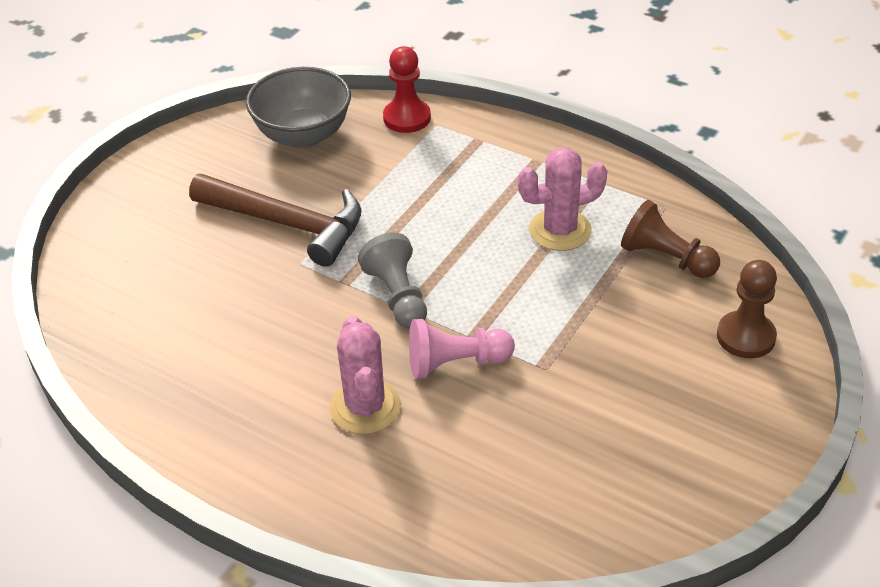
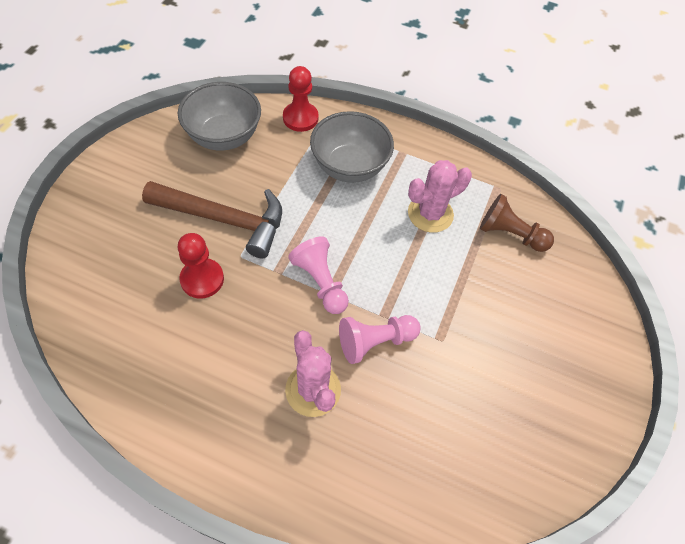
camera: 15 degrees left, 15 degrees up
(248, 285) = (202, 279): none -> red pawn
(397, 296) = (320, 282): grey pawn -> pink pawn
(461, 174) = (349, 167): none -> grey bowl
(745, 337) = (578, 300): brown pawn -> none

